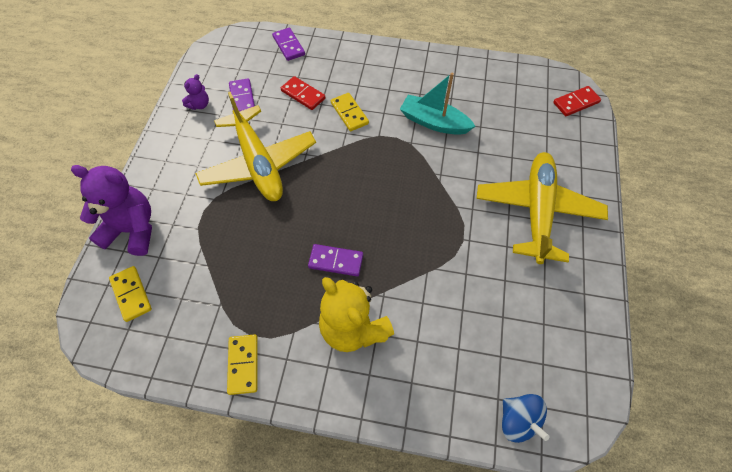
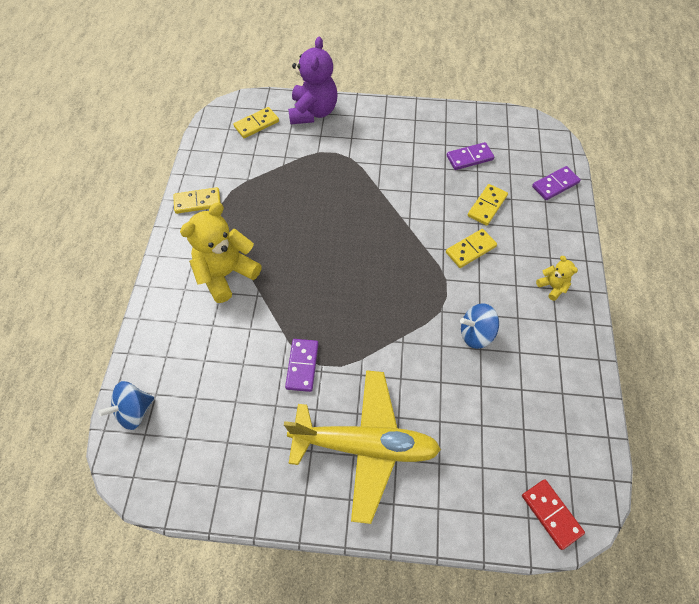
camera: 85 degrees right, 0 degrees up
(199, 105) = (453, 128): purple teddy bear -> none
(258, 163) = (392, 182): yellow plane -> none
(303, 95) = (487, 206): red domino -> yellow domino
(336, 261) = (291, 254): purple domino -> purple domino (302, 366)
(392, 67) = (552, 287): none -> yellow teddy bear
(434, 122) = (476, 333): turquoise boat -> blue spinning top

